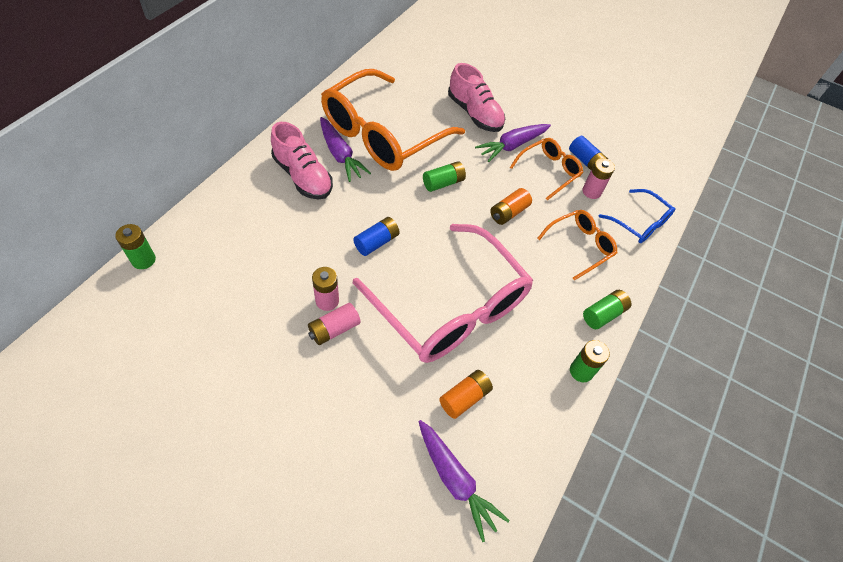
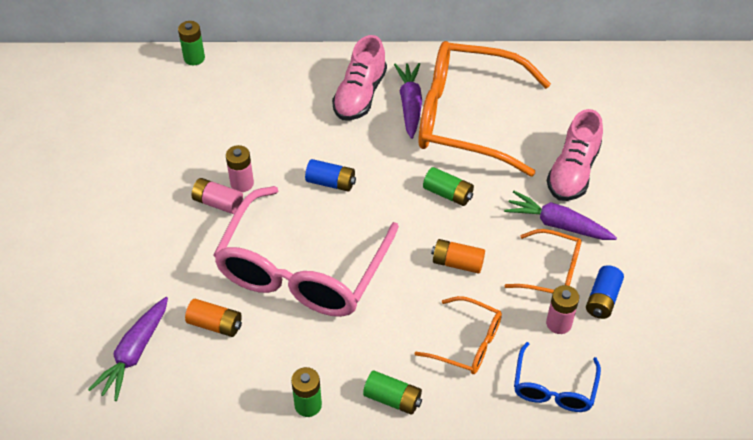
camera: 65 degrees right, 5 degrees down
(340, 155) = (410, 104): purple carrot -> purple carrot turned 150 degrees clockwise

